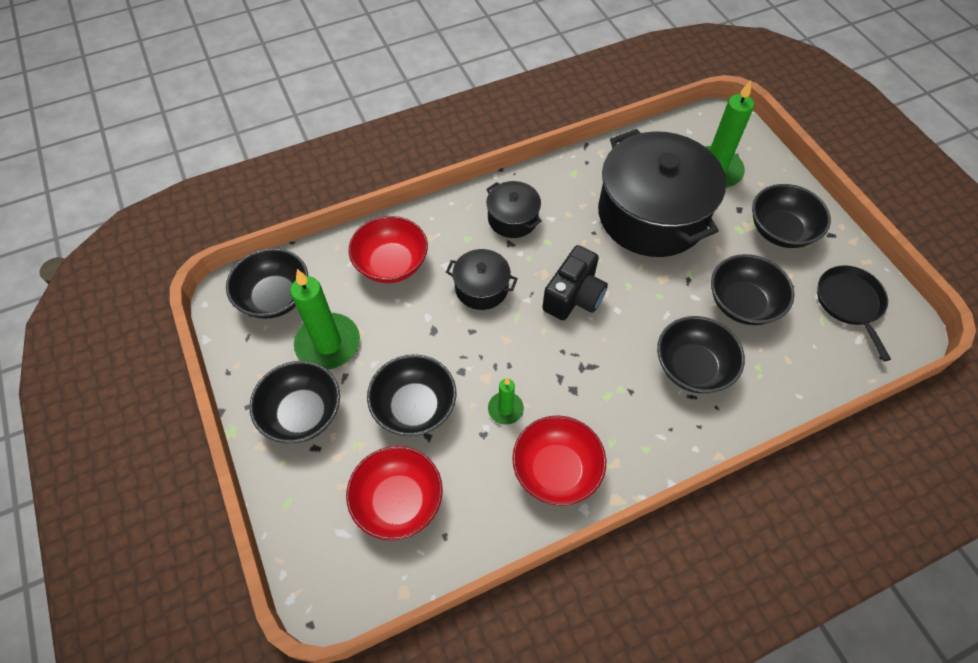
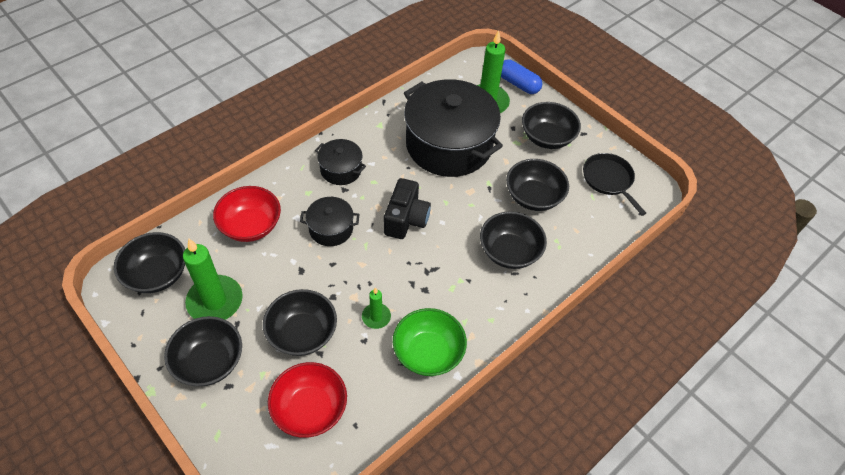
camera: 20 degrees left, 5 degrees down
(556, 470) = (428, 352): red bowl -> green bowl
(761, 154) = (518, 84): none -> blue capsule

